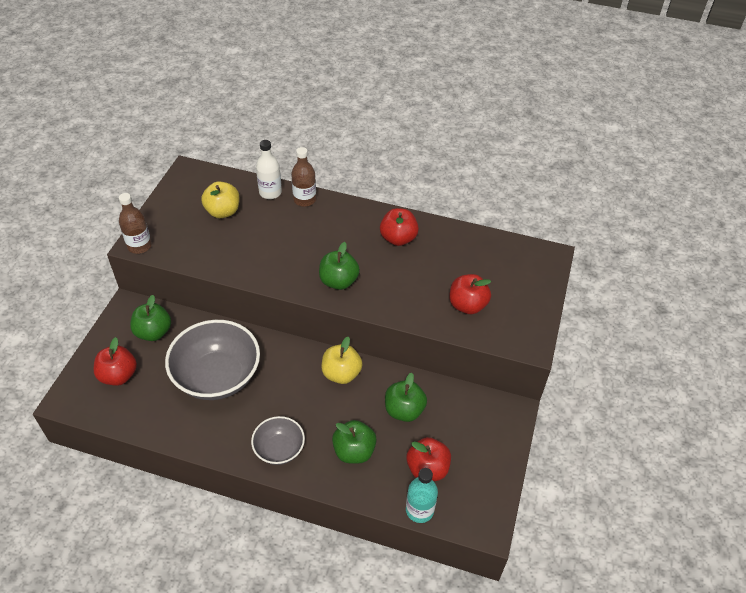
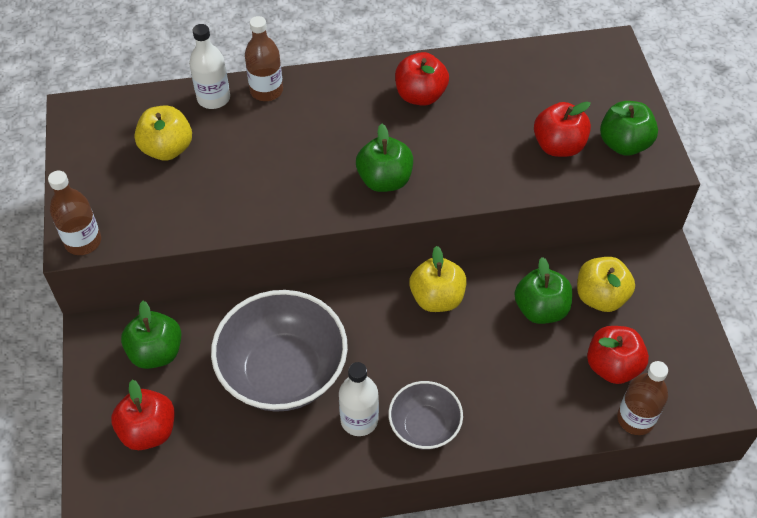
camera: 25 degrees left, 5 degrees up
(242, 426) = (359, 420): none -> white bottle
(354, 451) = (515, 386): green apple -> green apple (624, 144)
(419, 510) = (635, 419): turquoise bottle -> brown bottle
(450, 420) = (600, 297): none -> yellow apple

